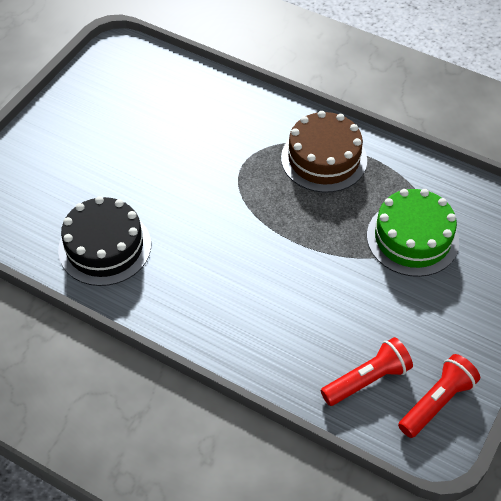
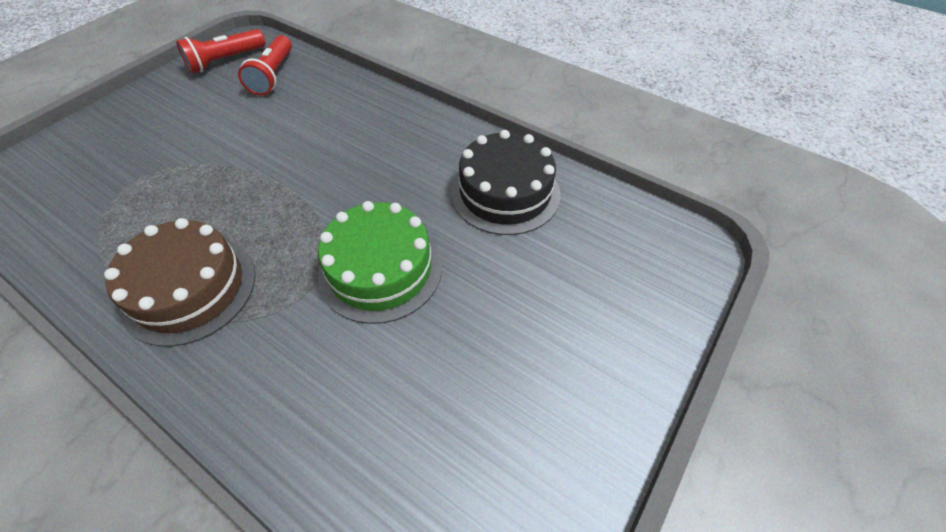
camera: 175 degrees left, 0 degrees up
(367, 380) = (273, 75): red flashlight -> red flashlight turned 60 degrees counterclockwise
(412, 238) = (148, 179): green cake -> green cake (380, 269)

